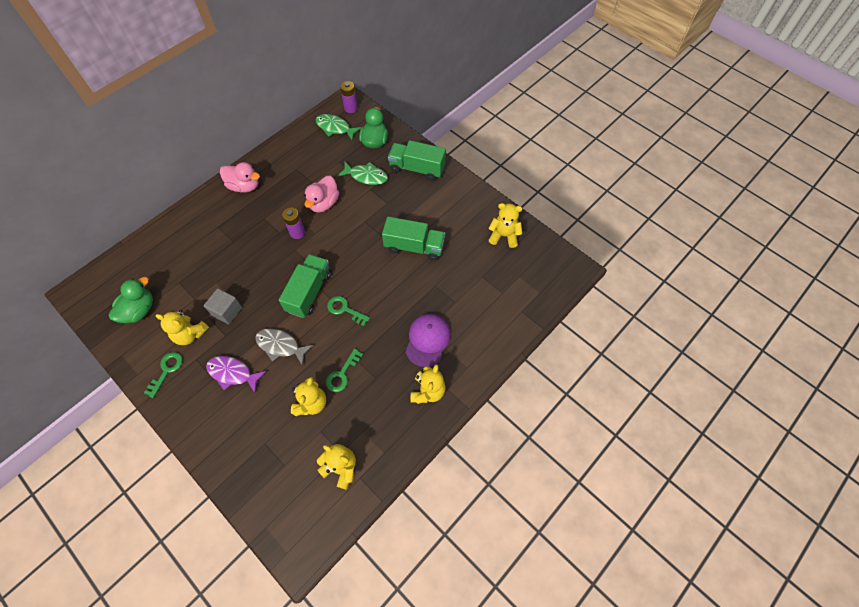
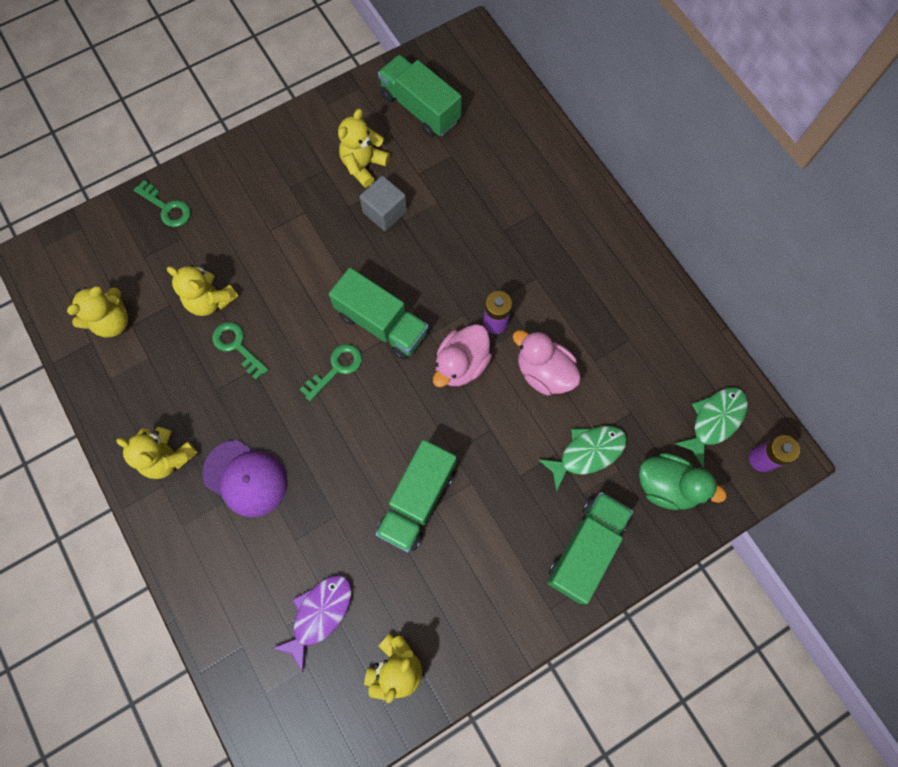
camera: 105 degrees right, 10 degrees up
(139, 310) = (420, 108): green duck -> green truck
(166, 370) = (320, 136): green key -> green key (167, 207)
(233, 373) = (288, 211): purple fish -> purple fish (319, 614)
(244, 186) = (608, 256): pink duck -> pink duck (461, 364)
(281, 346) = (308, 273): grey fish -> none
(366, 176) = (587, 453): green fish -> green fish turned 150 degrees counterclockwise

